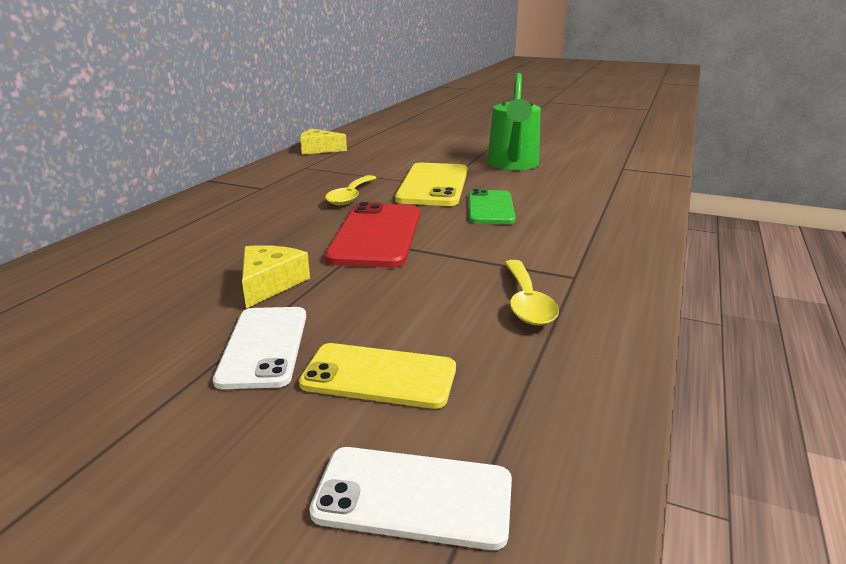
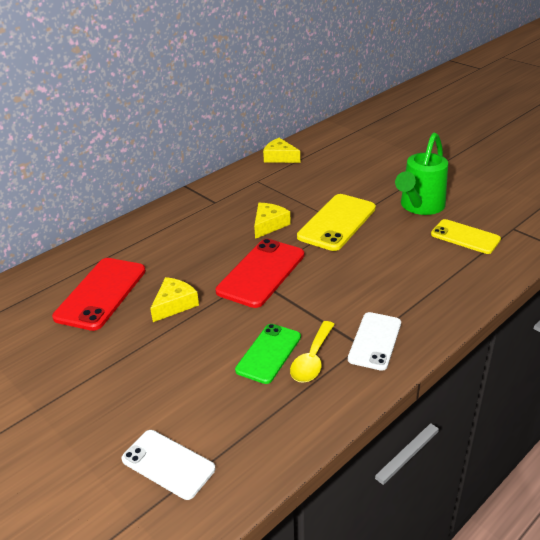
camera: 25 degrees right, 10 degrees up
(132, 292) = (101, 293): none -> red phone
(264, 346) = (148, 354): white phone -> white phone (375, 341)
(350, 196) = (269, 225): yellow spoon -> yellow cheese
(379, 376) = (194, 391): yellow phone -> yellow phone (465, 237)
(490, 208) = (360, 259): green phone -> green phone (269, 353)

